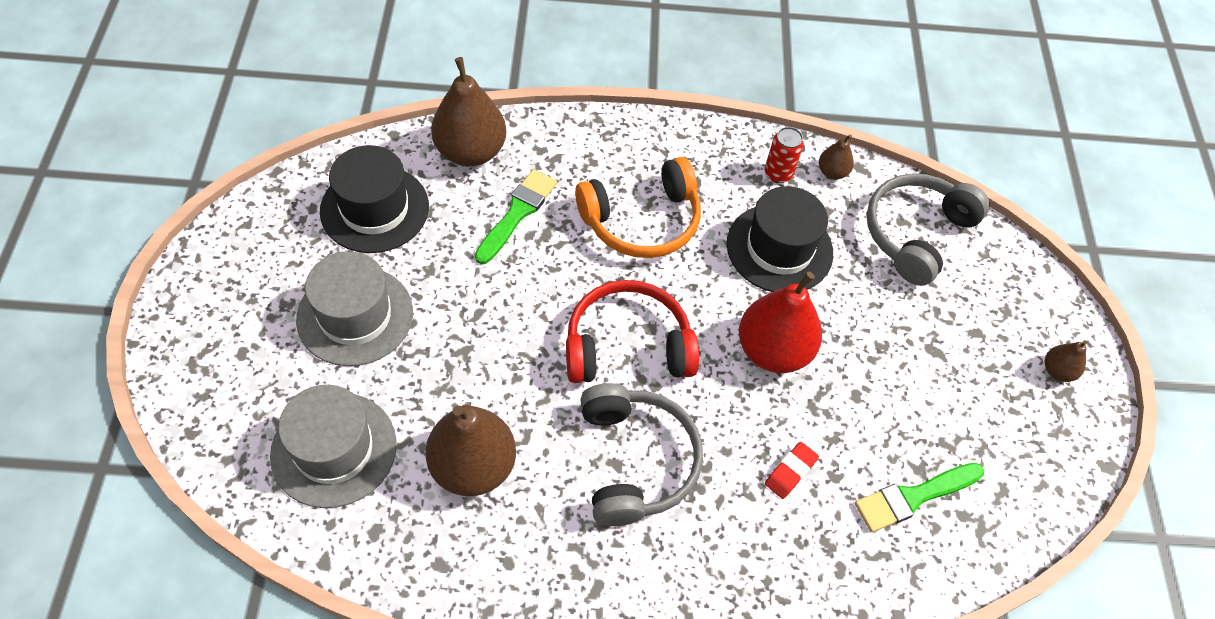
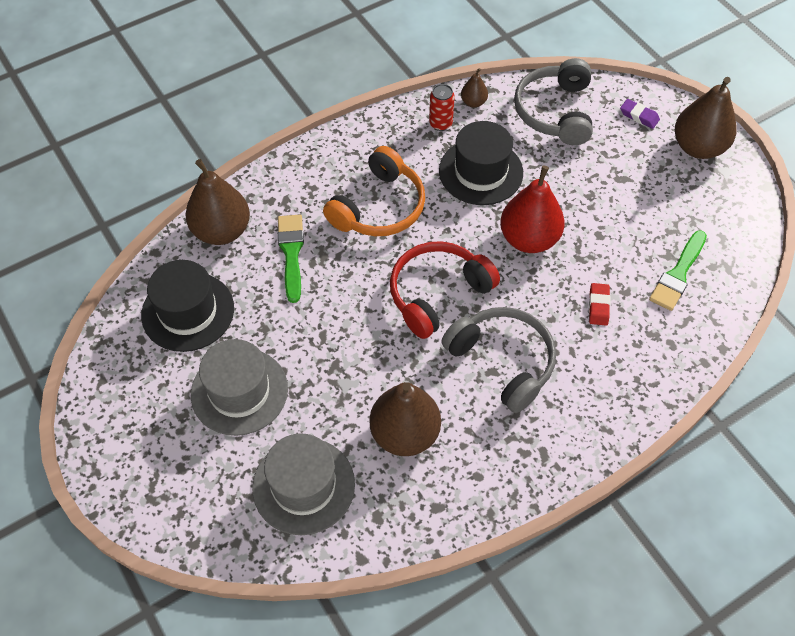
camera: 30 degrees left, 0 degrees up
(1012, 294) = (639, 116): none -> purple eraser
(1057, 371) = (698, 147): brown pear -> brown pear, size x2.10

